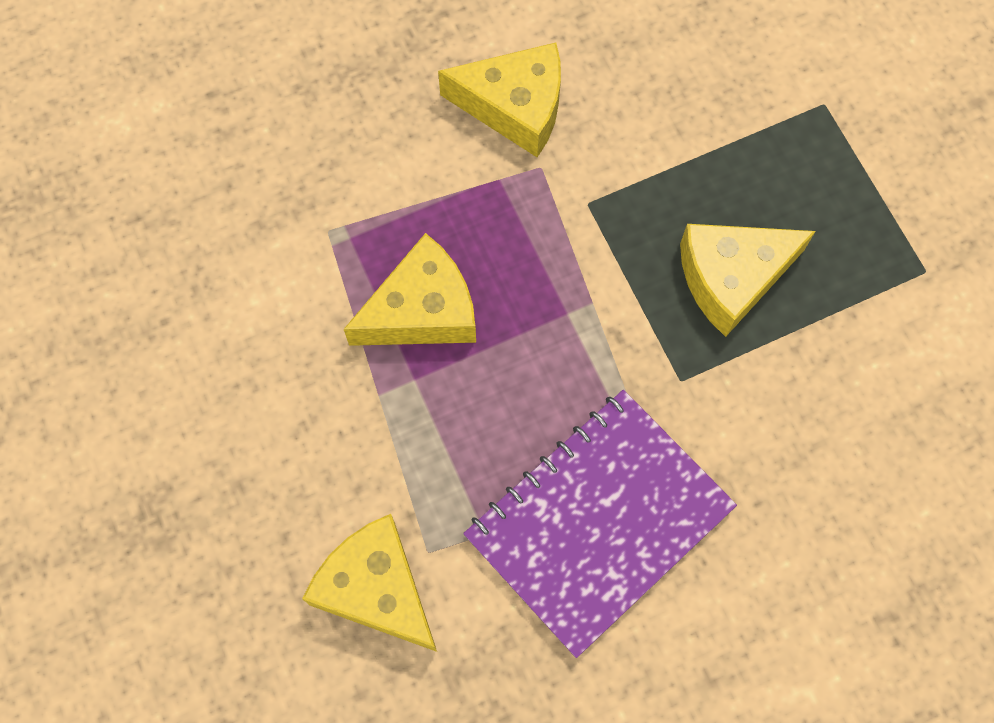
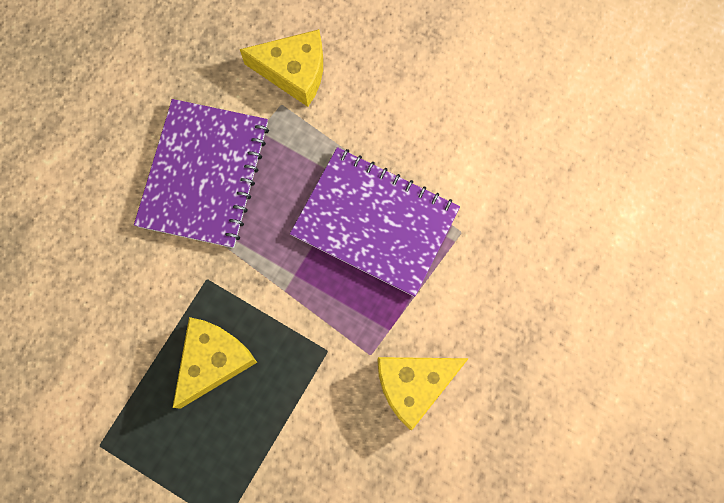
camera: 145 degrees right, 5 degrees up
(422, 311) = (375, 222): yellow cheese -> purple notebook

